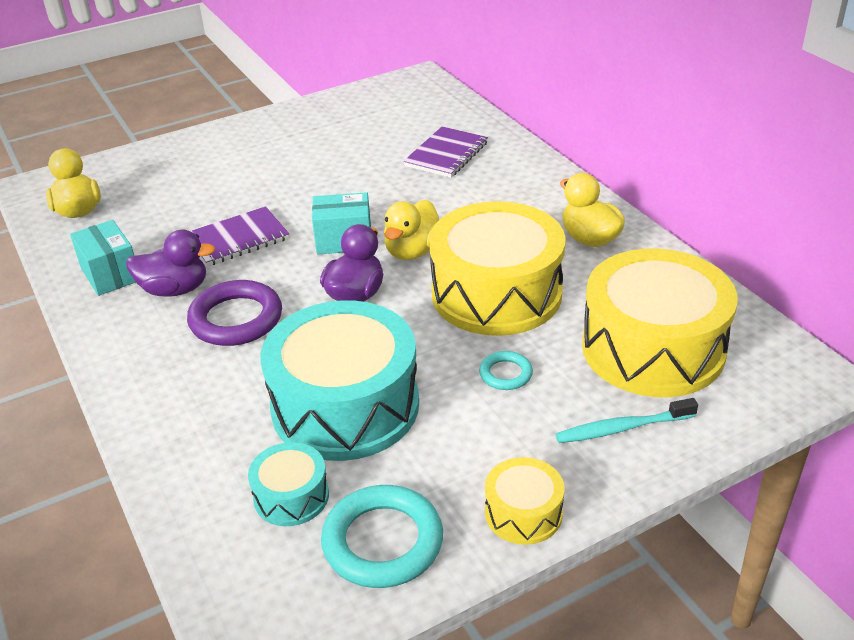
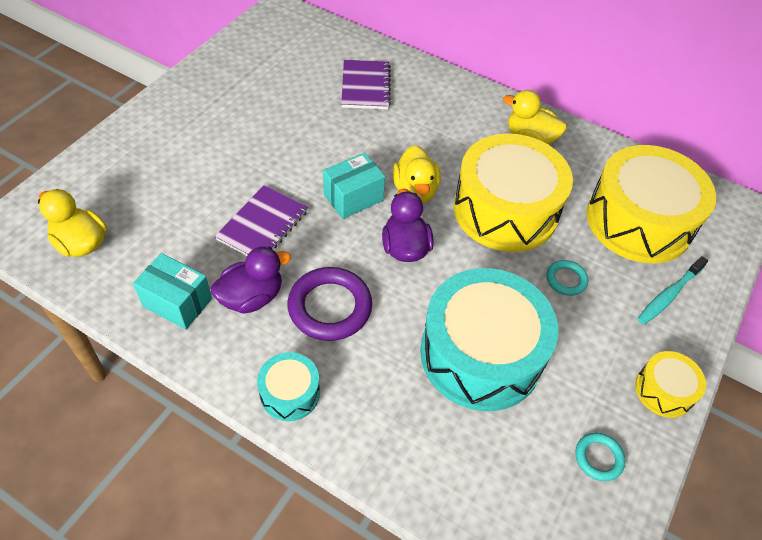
camera: 35 degrees left, 15 degrees up
(291, 496) = (508, 451): turquoise drum -> turquoise drum (290, 393)
(383, 542) = (598, 458): turquoise ring -> turquoise ring, size x0.52

